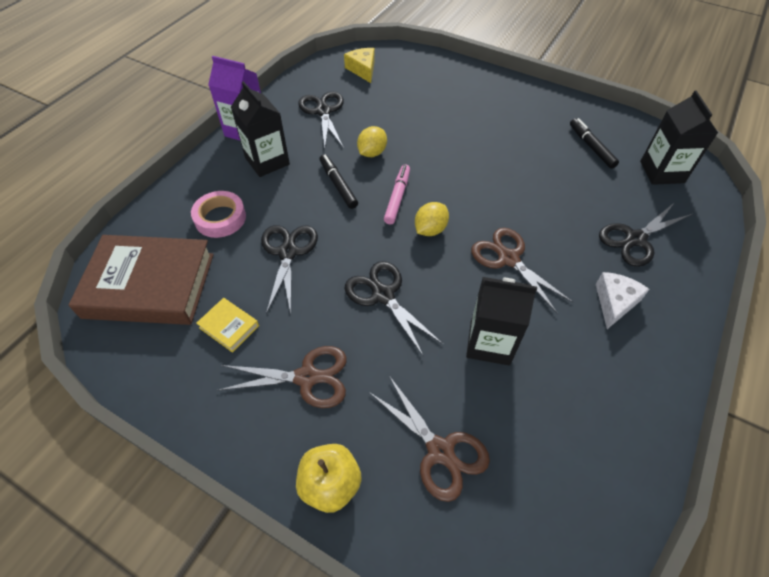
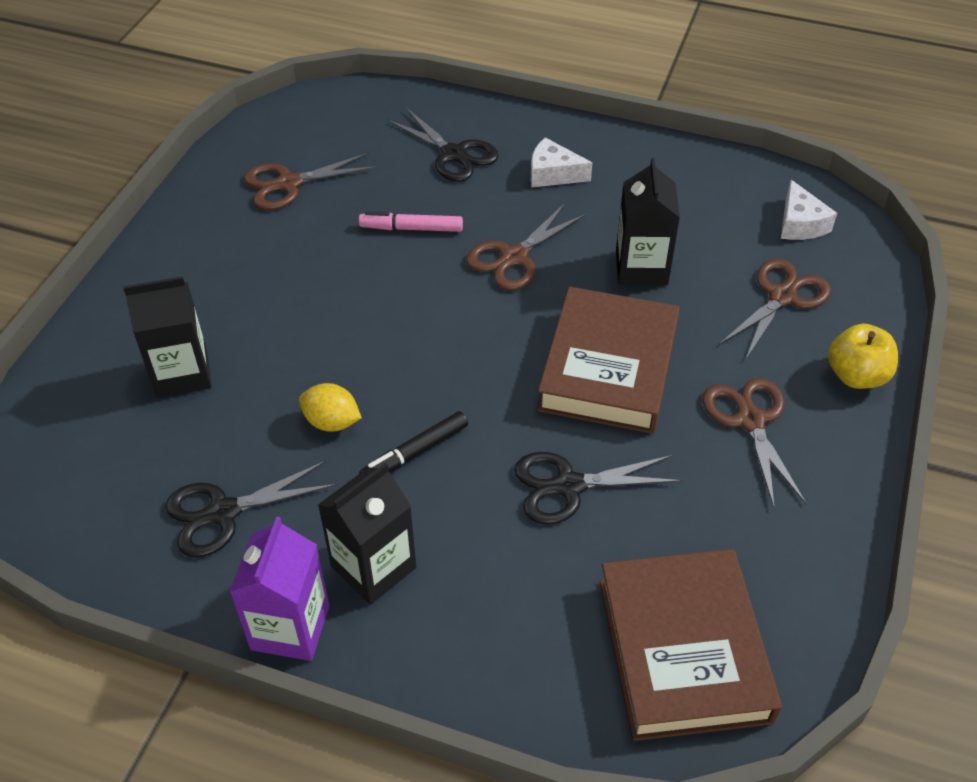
camera: 100 degrees left, 5 degrees down
(220, 218) = (523, 597): pink tape -> none
(229, 327) = (714, 521): yellow book -> none
(362, 69) = (84, 475): yellow cheese -> none
(383, 295) = (608, 368): black scissors -> brown book
(397, 198) = (429, 377): pink marker -> pink marker (411, 228)
(430, 229) = (483, 334): yellow lemon -> none
(546, 508) = (800, 224): none -> white cheese
(591, 147) = (289, 184): black marker -> brown scissors
(662, 172) = (331, 126): black carton -> black carton (182, 373)

